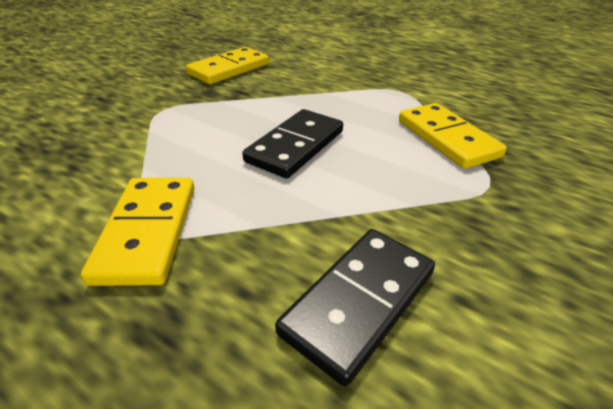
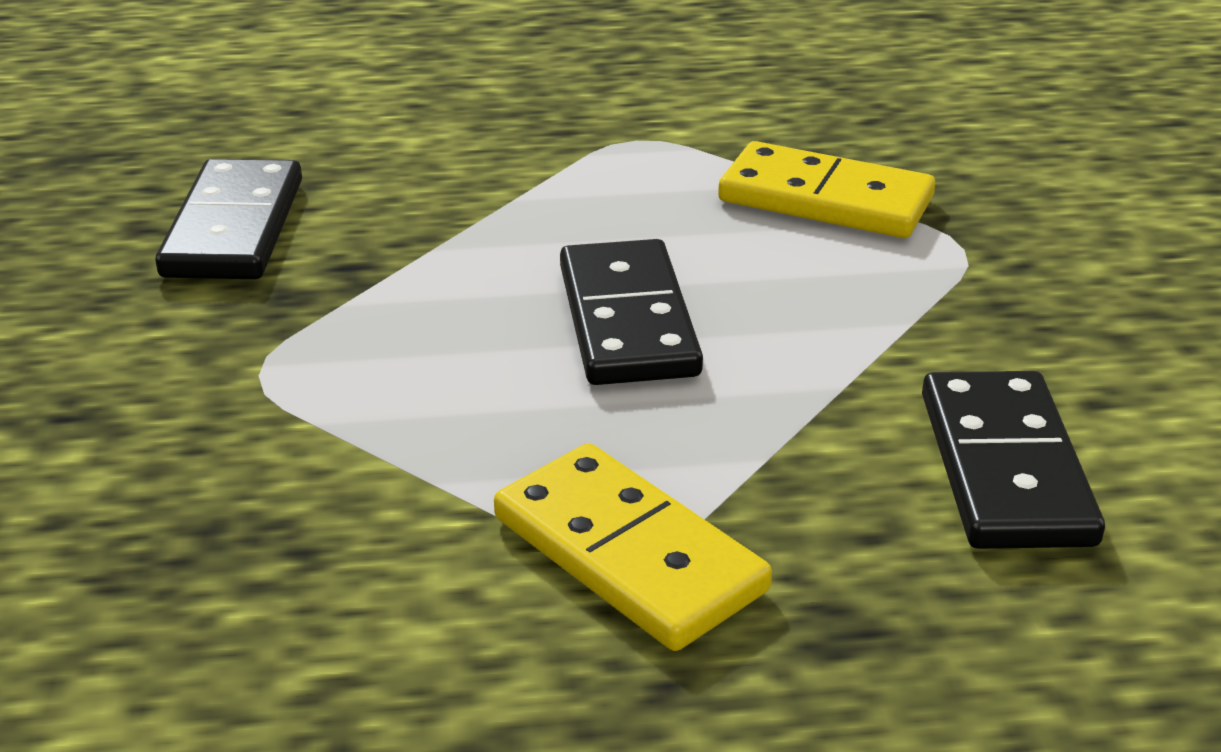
camera: 40 degrees left, 5 degrees down
(229, 69) = (233, 228): yellow domino -> black domino

